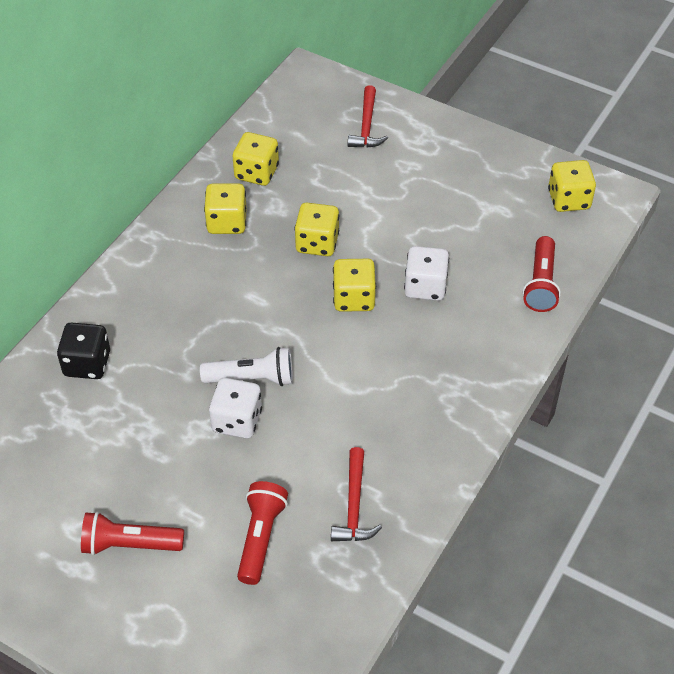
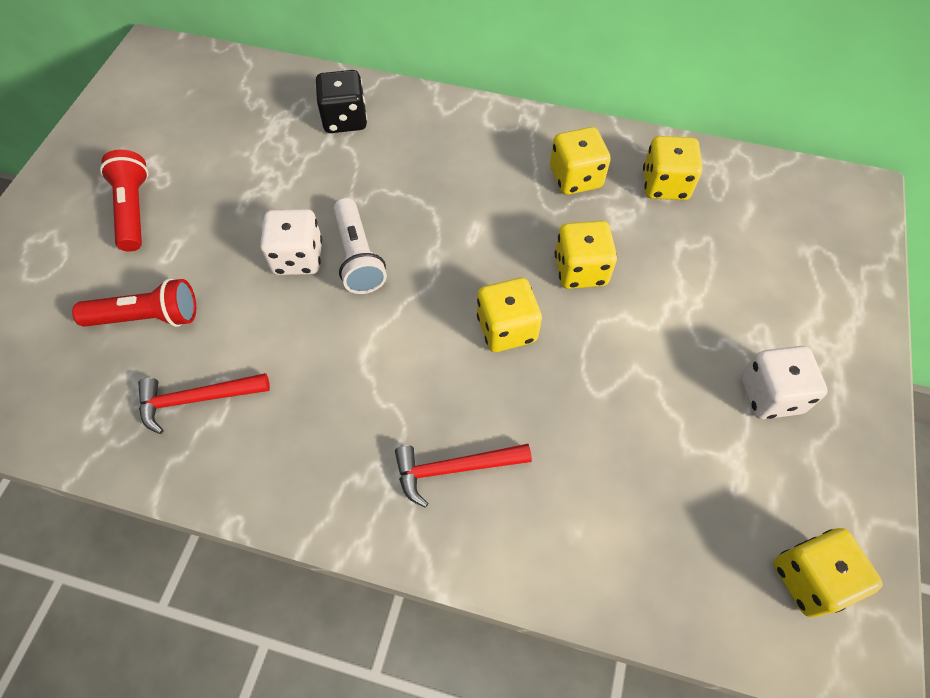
camera: 75 degrees right, 10 degrees up
(366, 126) = (807, 276): red hammer -> red hammer (454, 468)
(425, 287) = (554, 406): white dice -> white dice (770, 395)
(541, 284) = (617, 563): red flashlight -> none

